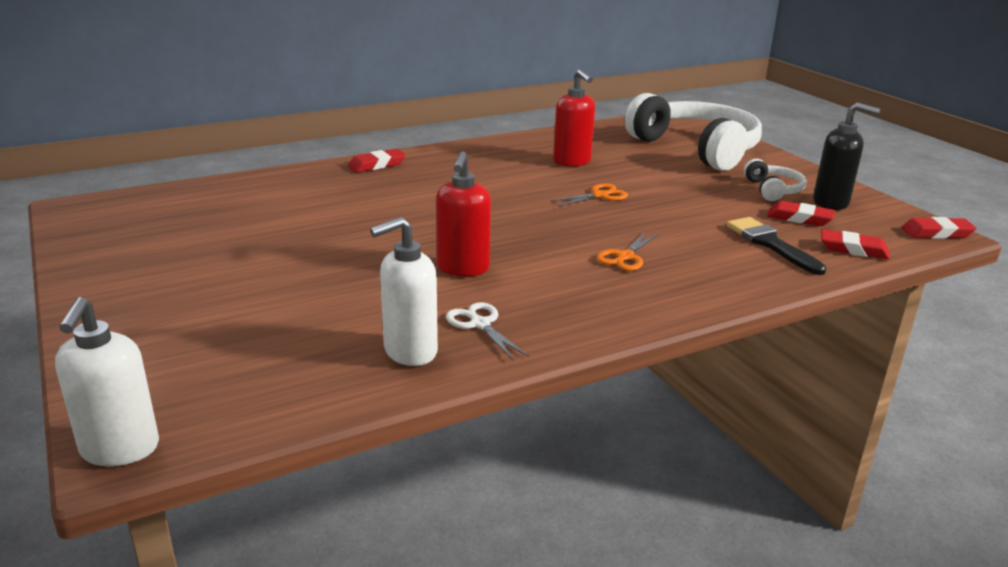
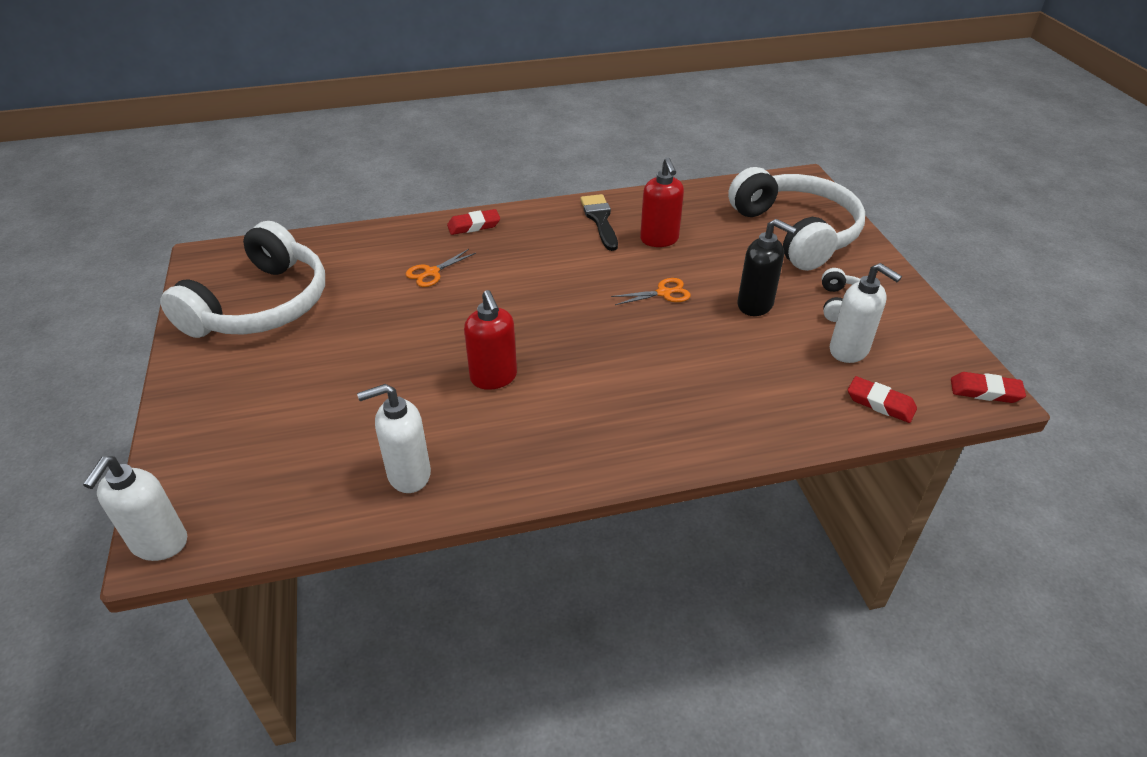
camera: 15 degrees right, 15 degrees up
(162, 238) = (261, 305): none -> white headphones
(463, 268) = (494, 378): red soap dispenser -> red soap dispenser turned 45 degrees counterclockwise
(480, 324) = (479, 451): white scissors -> none
(625, 257) = (647, 383): orange scissors -> orange scissors (432, 272)
(770, 244) = (799, 384): black brush -> black brush (600, 220)
(799, 218) = (849, 350): red eraser -> white soap dispenser
(831, 203) = (896, 331): black soap dispenser -> black soap dispenser (755, 305)

